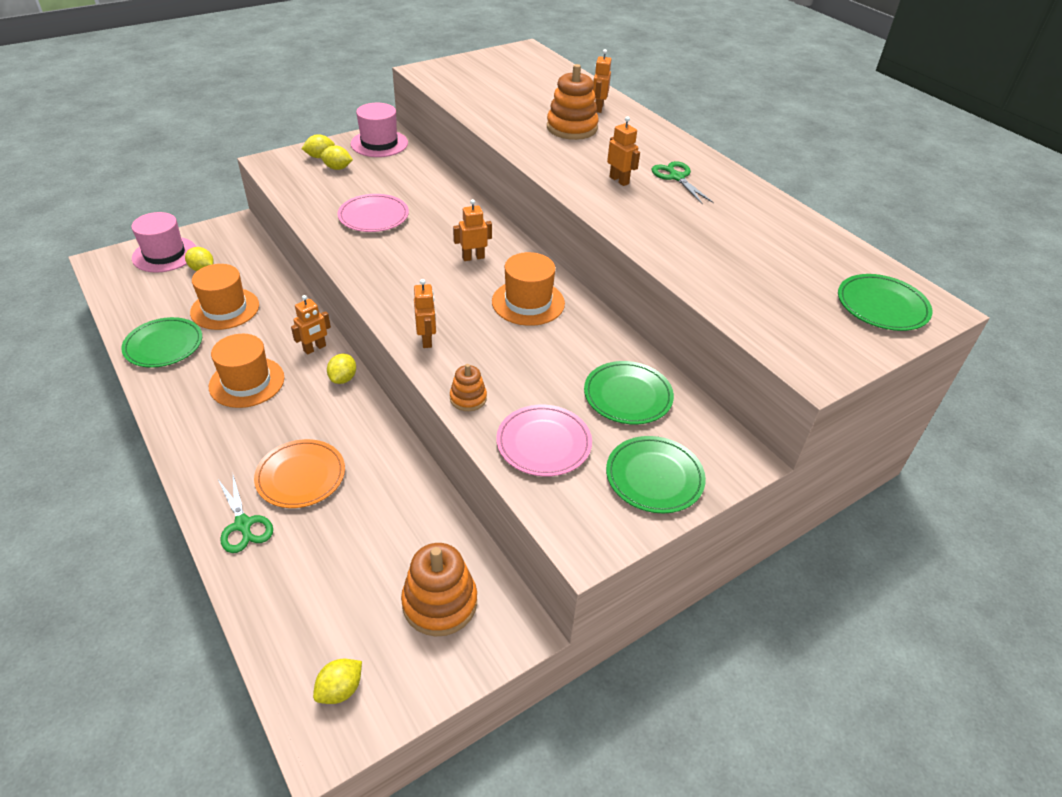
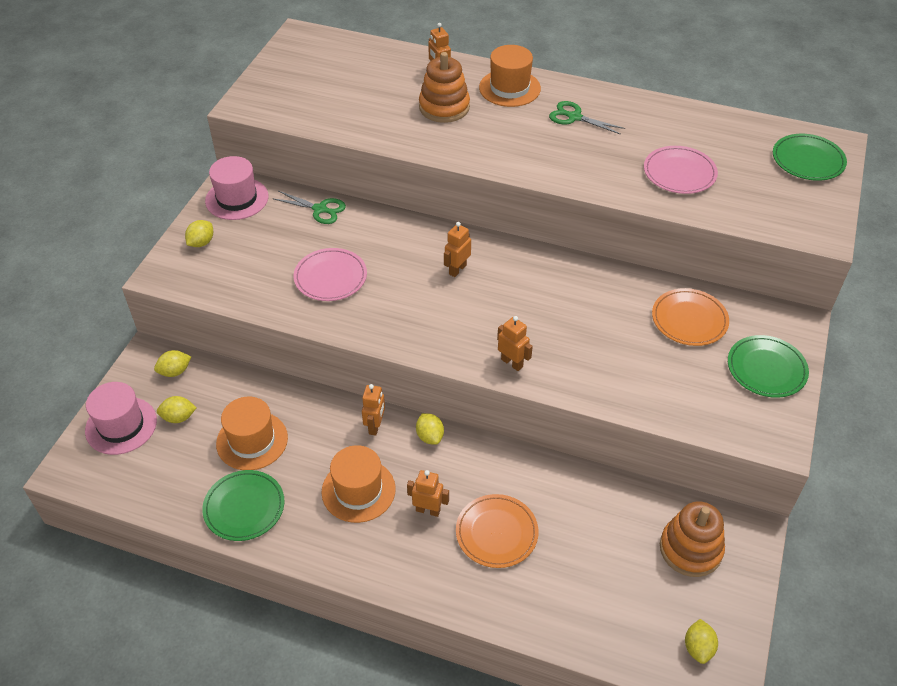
camera: 35 degrees left, 5 degrees up
(243, 524) = (502, 596): green scissors -> green scissors (320, 209)
(337, 168) = (234, 246): yellow lemon -> yellow lemon (175, 371)
(468, 398) = (595, 390): orange stacking toy -> none
(528, 302) = (543, 285): orange hat -> orange hat (509, 88)
(543, 443) = (680, 390): pink plate -> pink plate (679, 173)
(619, 180) = (539, 142): orange robot -> orange robot (428, 510)
(627, 396) = (689, 320): green plate -> orange plate

